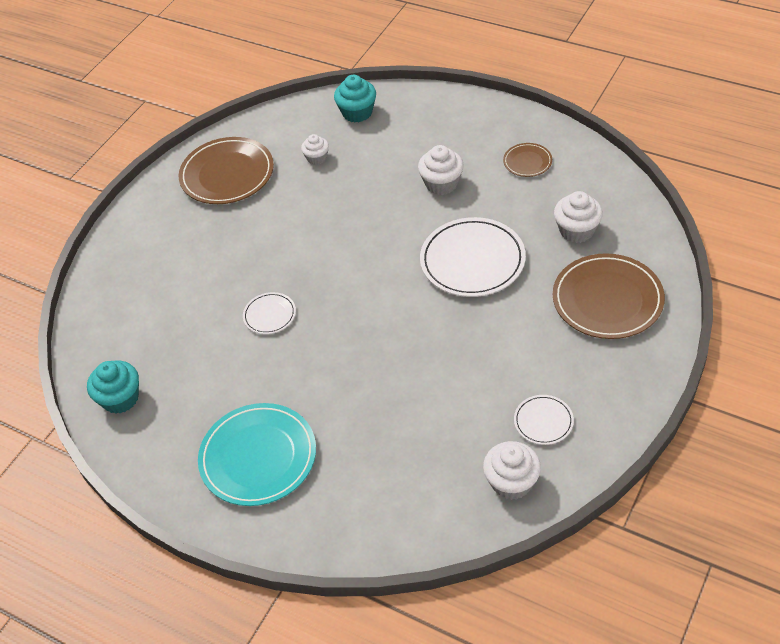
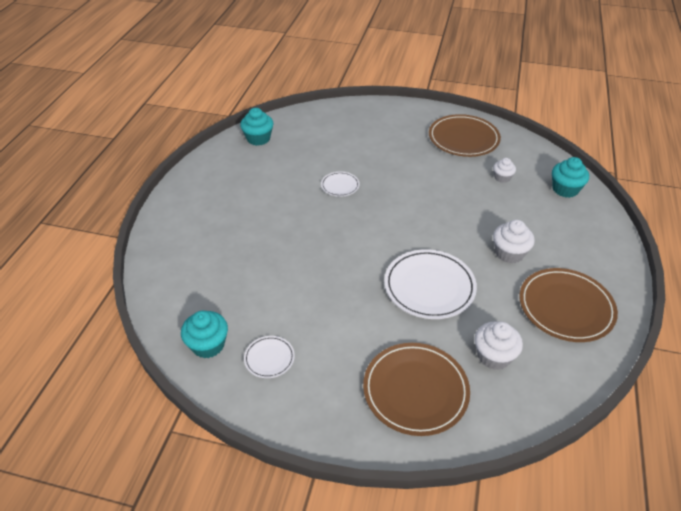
camera: 70 degrees right, 5 degrees down
(258, 457) = (220, 205): turquoise plate -> none
(511, 482) = (208, 345): white cupcake -> turquoise cupcake
(527, 162) = (566, 307): brown plate -> brown plate, size x2.00

